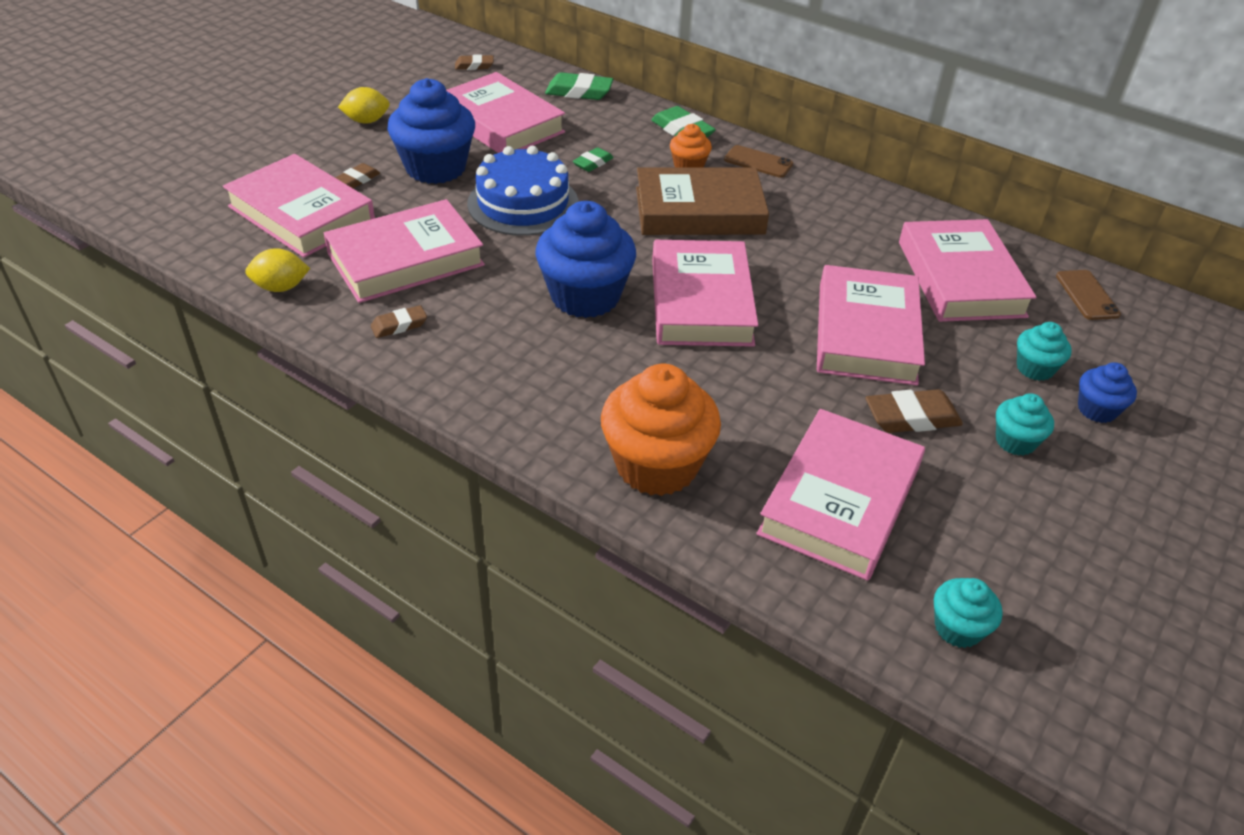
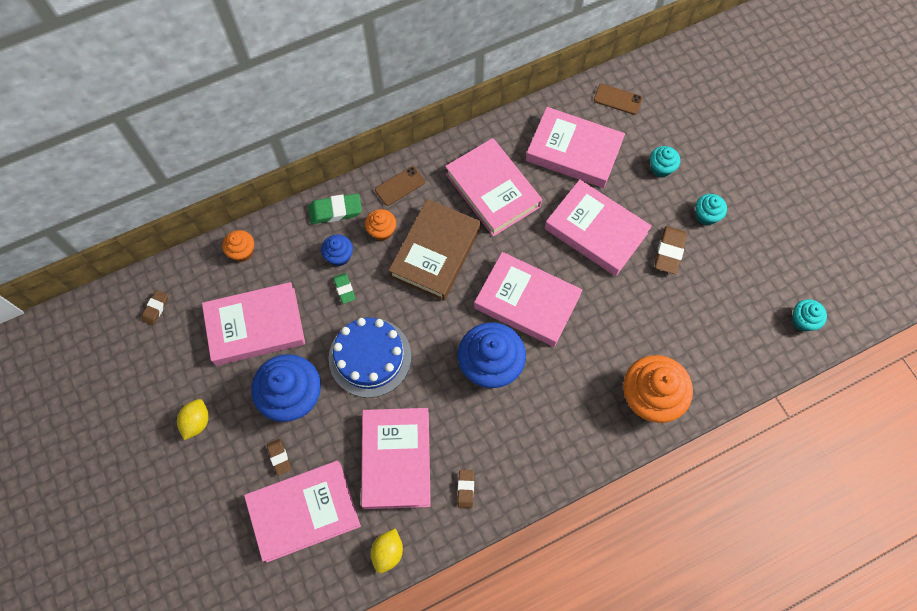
camera: 60 degrees left, 25 degrees up
(579, 92) = (242, 252): green eraser -> orange cupcake
(840, 500) = (710, 323): pink book -> pink book (492, 190)
(1097, 410) = (701, 162): blue cupcake -> blue cupcake (339, 256)

